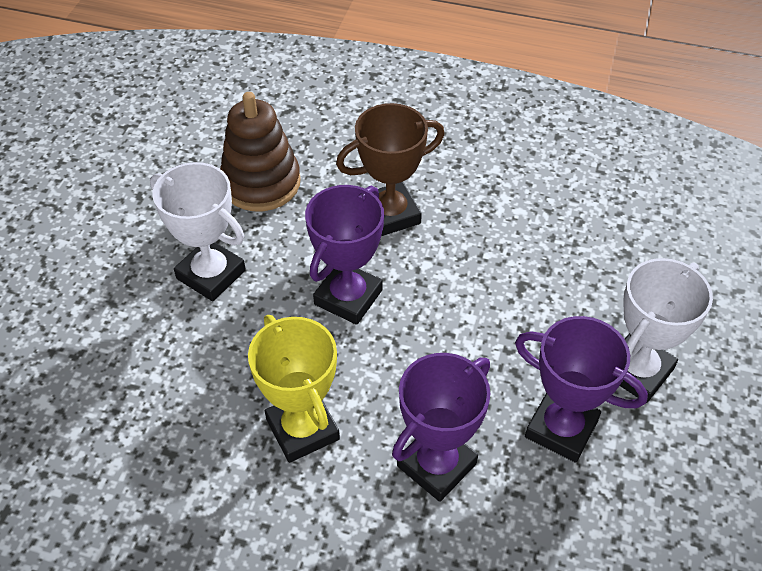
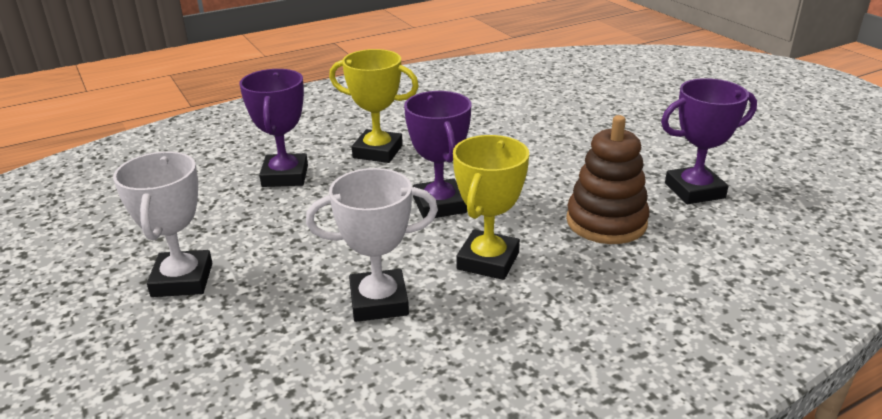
camera: 135 degrees right, 20 degrees down
(211, 274) = (536, 169): white trophy -> white trophy (379, 302)
(390, 214) = (488, 261): brown trophy -> yellow trophy
(561, 428) = (219, 224): purple trophy -> purple trophy (694, 190)

